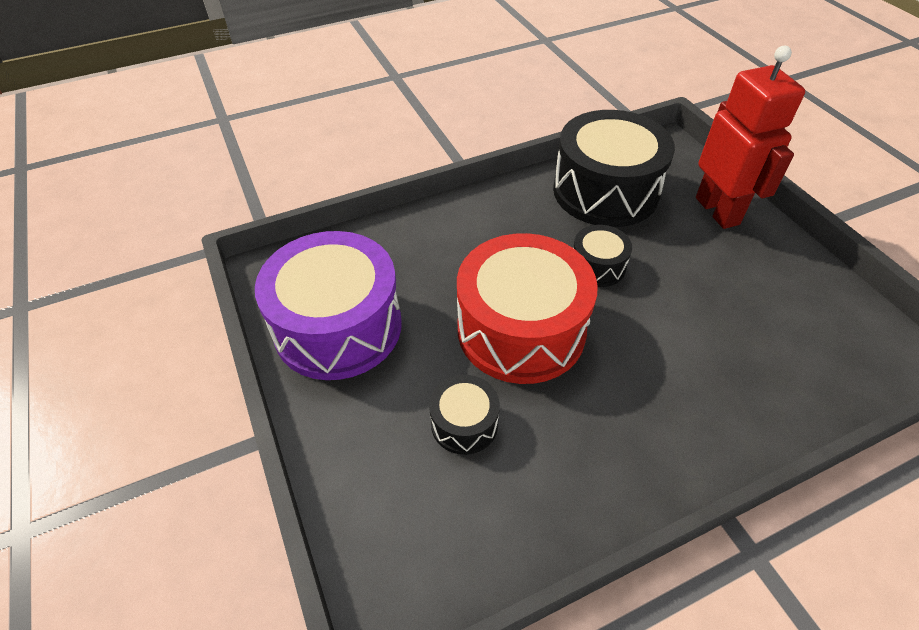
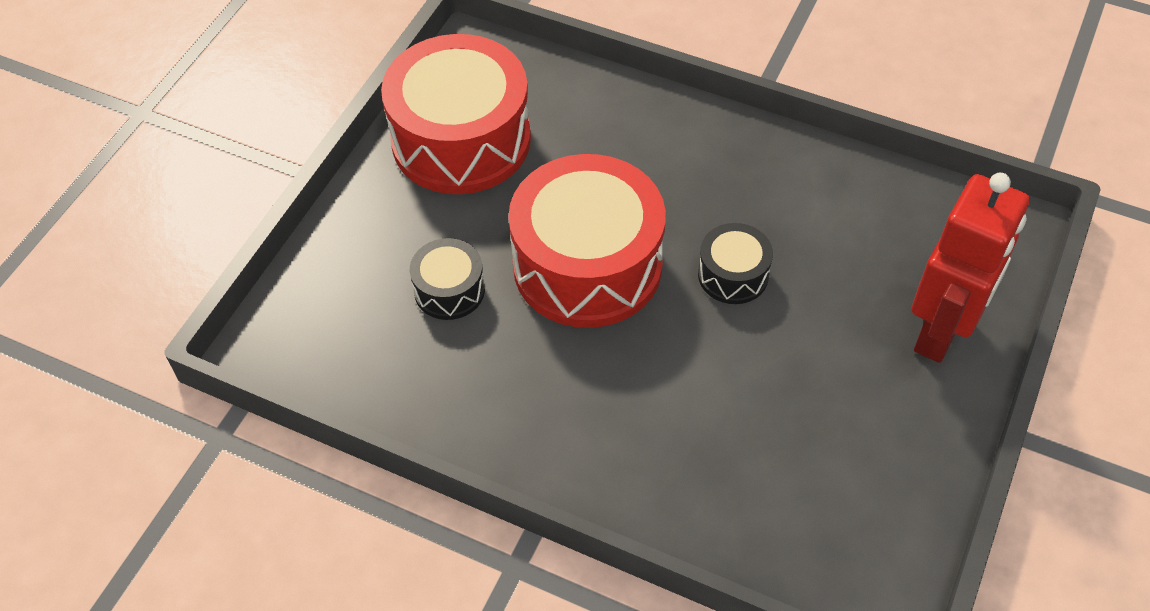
camera: 50 degrees right, 5 degrees up
(338, 326) = (461, 140): purple drum -> red drum
(605, 191) = (858, 217): black drum -> none

